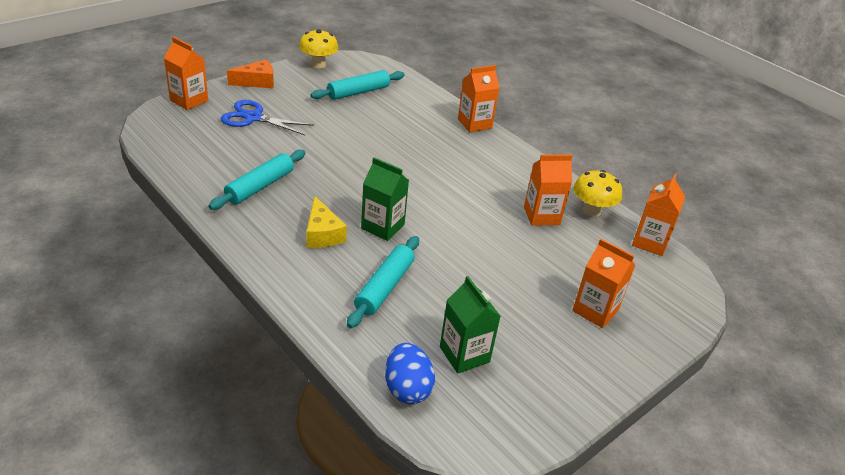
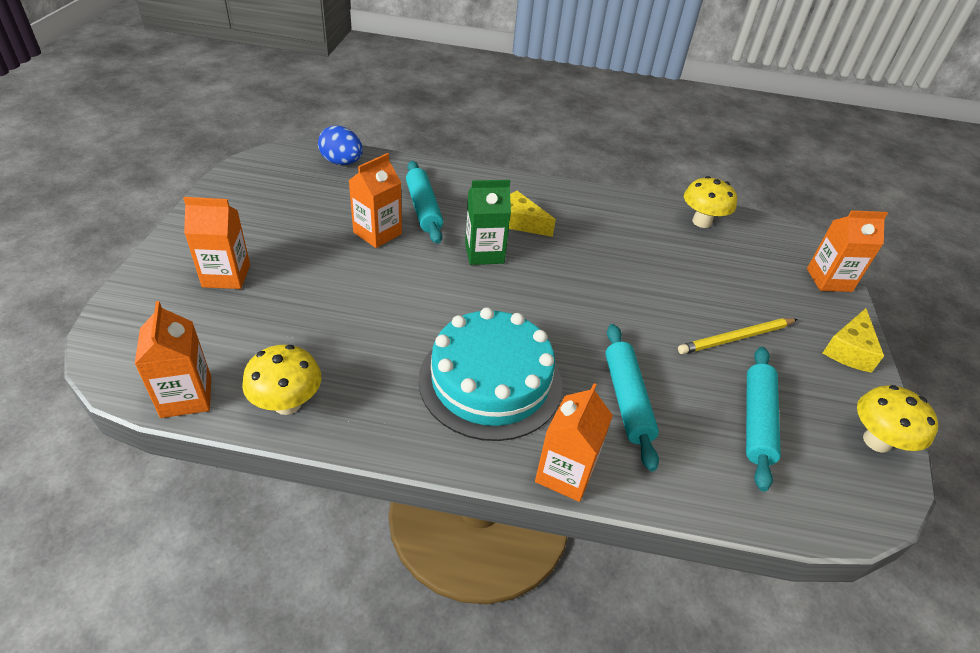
camera: 140 degrees right, 5 degrees up
(186, 162) = (701, 222): none -> yellow mushroom
(253, 118) = (755, 298): blue scissors -> none
(257, 82) = (849, 350): orange cheese -> yellow cheese
(260, 186) = (622, 233): turquoise rolling pin -> turquoise rolling pin (627, 400)
(305, 113) = (736, 338): none -> yellow pencil
(464, 354) = (320, 194): green carton -> none
(469, 165) = (490, 381): none -> turquoise cake
(541, 216) = (346, 356): orange carton -> orange carton (377, 233)

